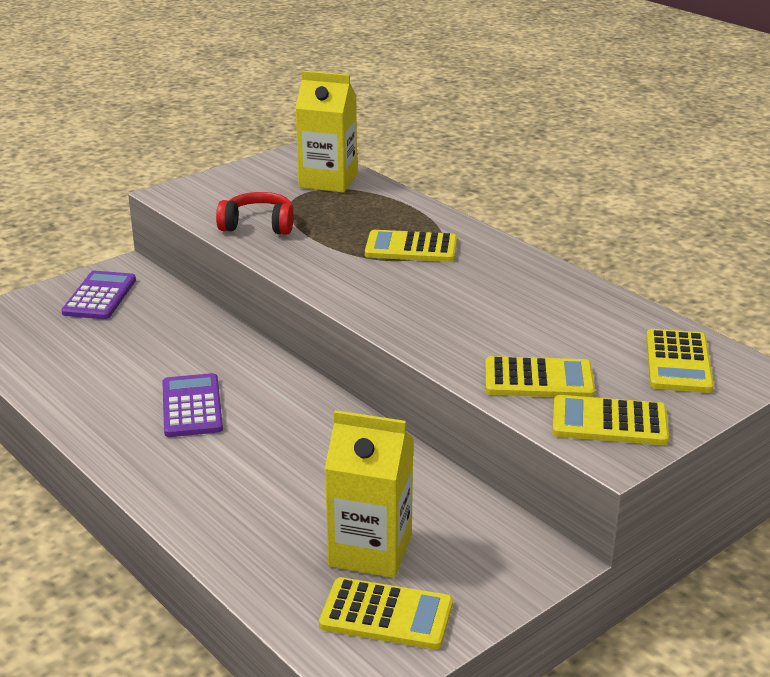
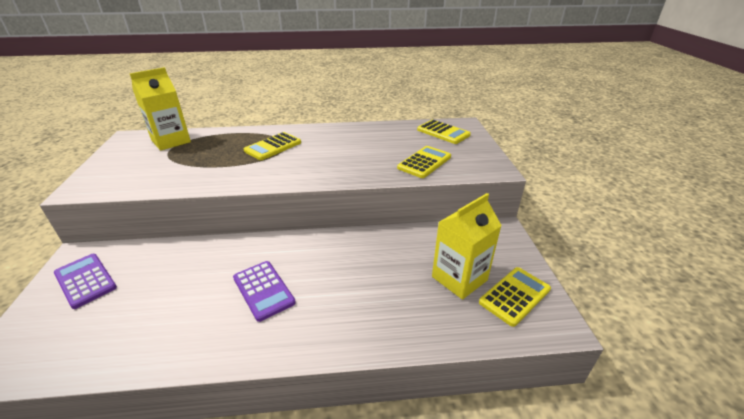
camera: 55 degrees left, 5 degrees up
(191, 406) = (263, 290): purple calculator -> purple calculator turned 150 degrees counterclockwise
(258, 225) = (173, 176): red headphones -> none
(609, 422) = (472, 161): yellow calculator -> none

